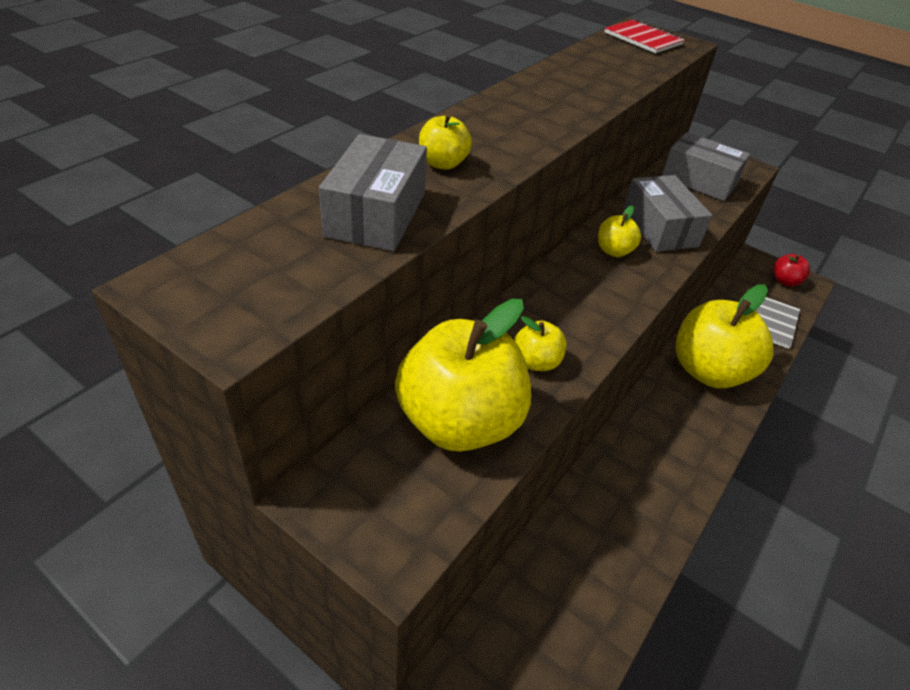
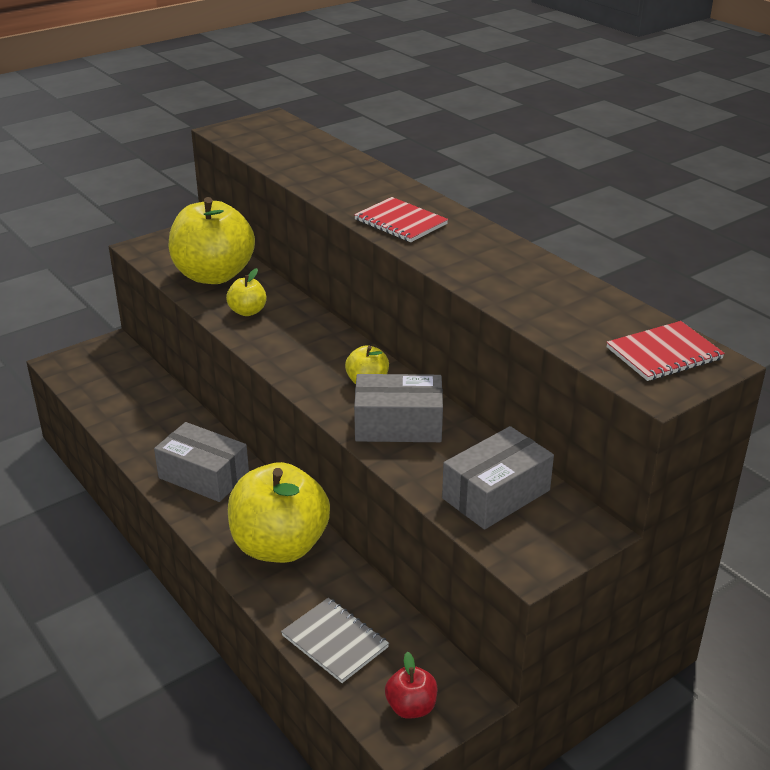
camera: 110 degrees right, 10 degrees down
(376, 214) = (309, 165): grey box -> grey box (203, 476)
(443, 163) = (365, 191): yellow apple -> none
(512, 137) = (400, 222): none -> red notebook

